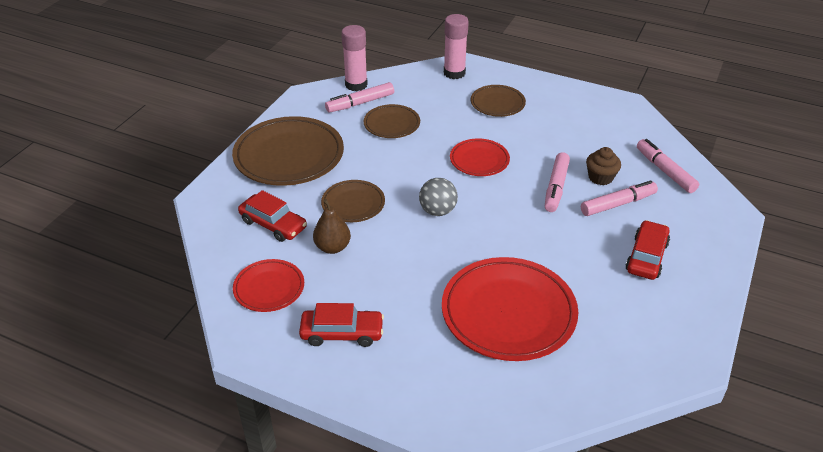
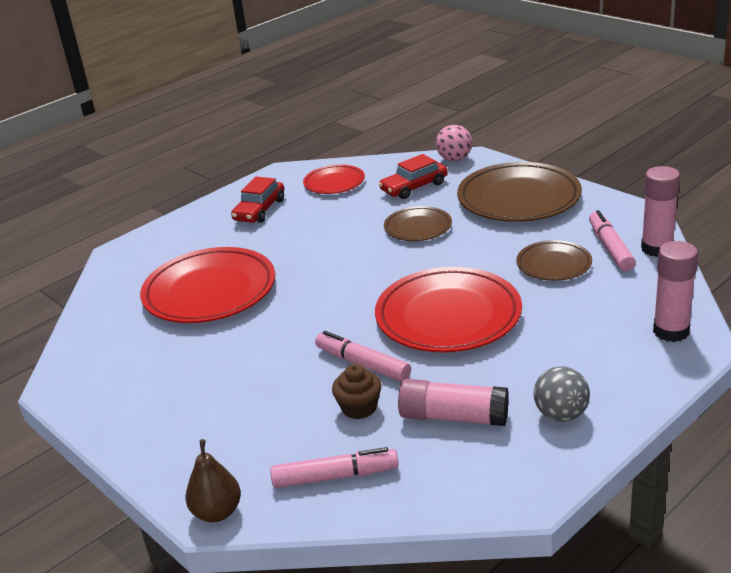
camera: 115 degrees right, 10 degrees down
(208, 209) = (454, 159): none -> pink ball
(332, 247) = (362, 213): brown pear -> brown pear (217, 512)
(437, 211) = (375, 274): grey ball -> grey ball (561, 415)
(479, 160) = (448, 316): red plate -> red plate, size x1.85
(497, 103) = (573, 356): brown plate -> none
(583, 137) = (454, 417): none -> pink glue stick
(617, 204) = (301, 407): pink marker -> none
(646, 257) = (203, 401): red car -> none

